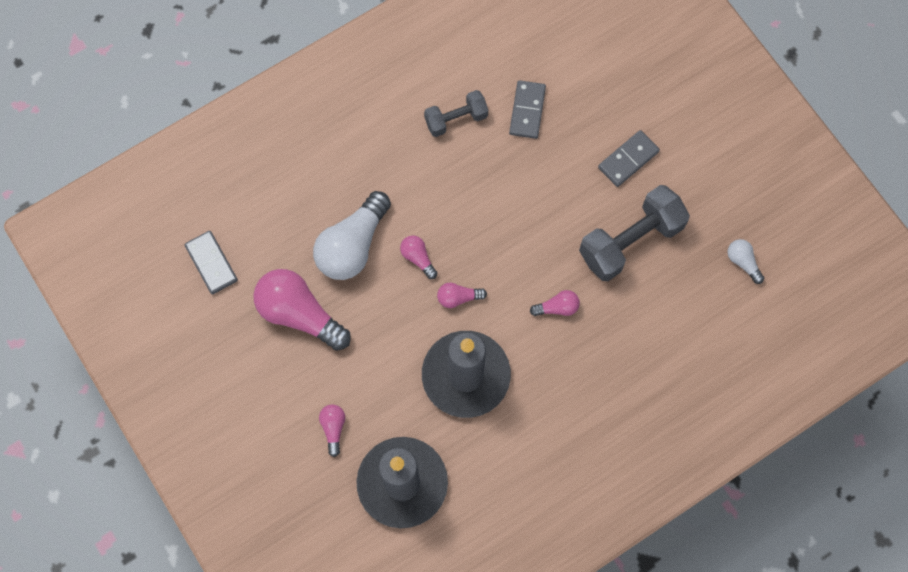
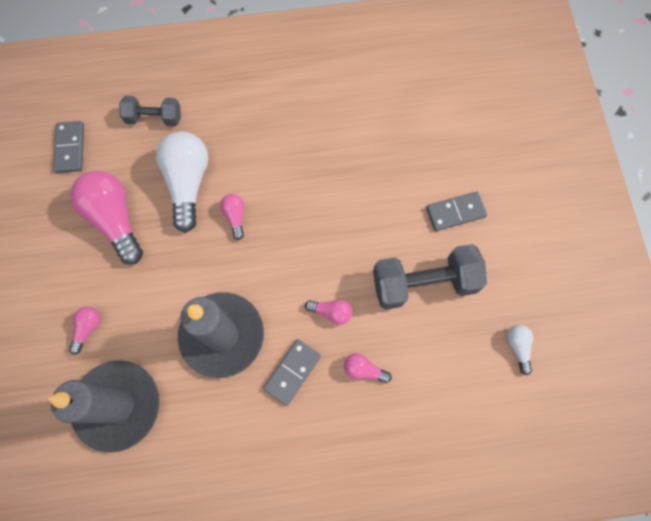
camera: 25 degrees right, 0 degrees up
(352, 246) = (188, 183): white light bulb -> white light bulb turned 120 degrees clockwise
(456, 119) = (326, 118): grey dumbbell -> grey dumbbell (154, 118)
(458, 297) = (251, 265): pink light bulb -> pink light bulb (363, 370)
(527, 110) = (388, 136): grey domino -> grey domino (292, 372)

